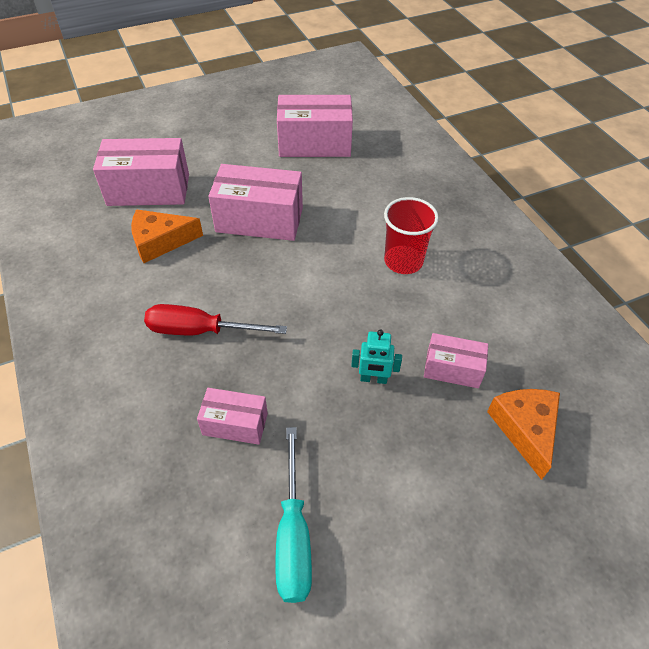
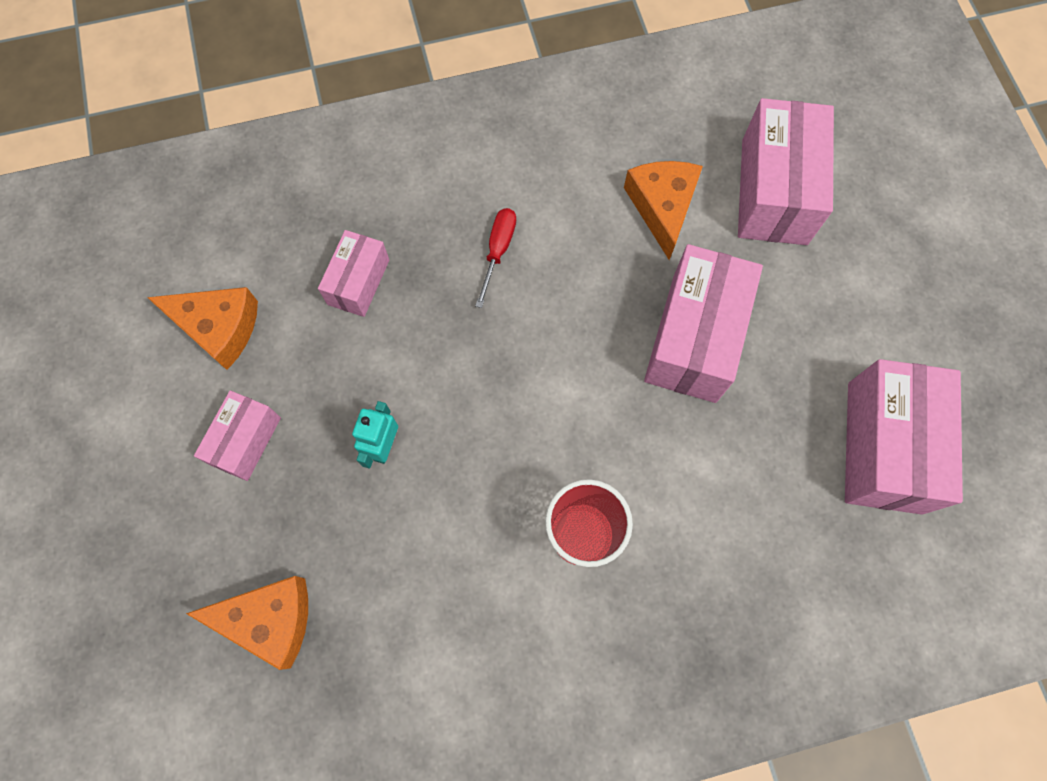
camera: 100 degrees right, 20 degrees up
(200, 331) = (498, 251): red screwdriver -> red screwdriver, size x0.62
(293, 535) = (218, 328): turquoise screwdriver -> orange cheese
(452, 369) = (376, 552): pink box -> pink box (246, 441)

